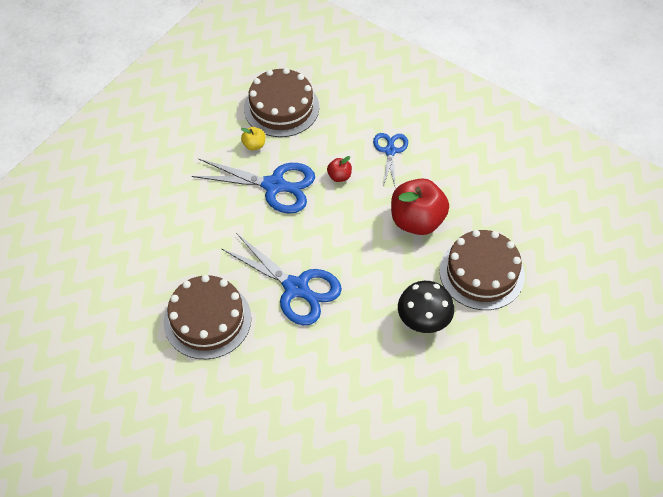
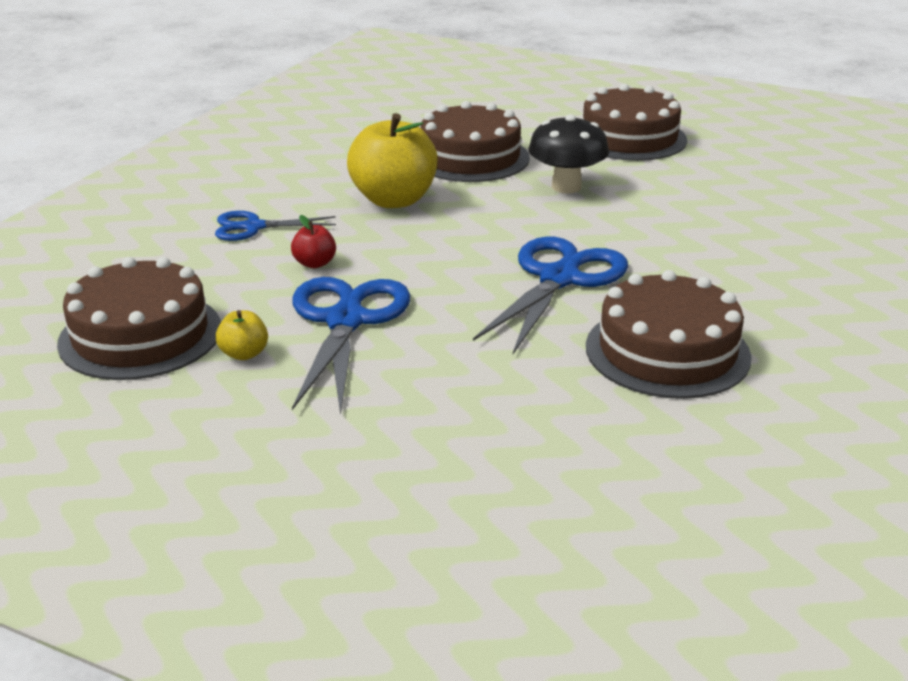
camera: 100 degrees left, 25 degrees down
(417, 221) = (394, 200): red apple -> yellow apple
(510, 387) = (629, 138): none -> brown cake

